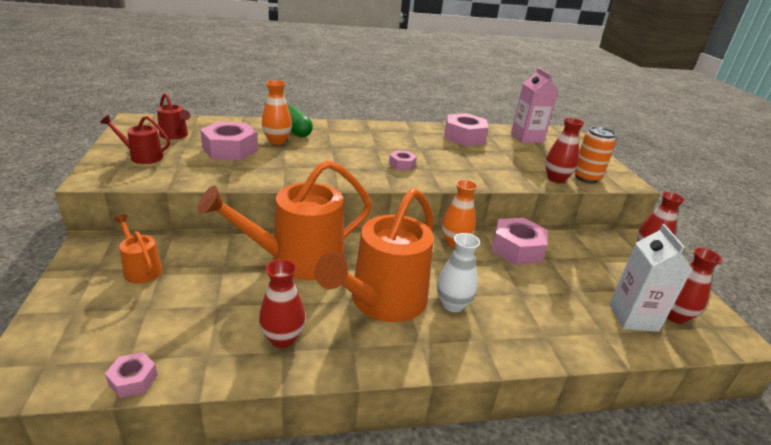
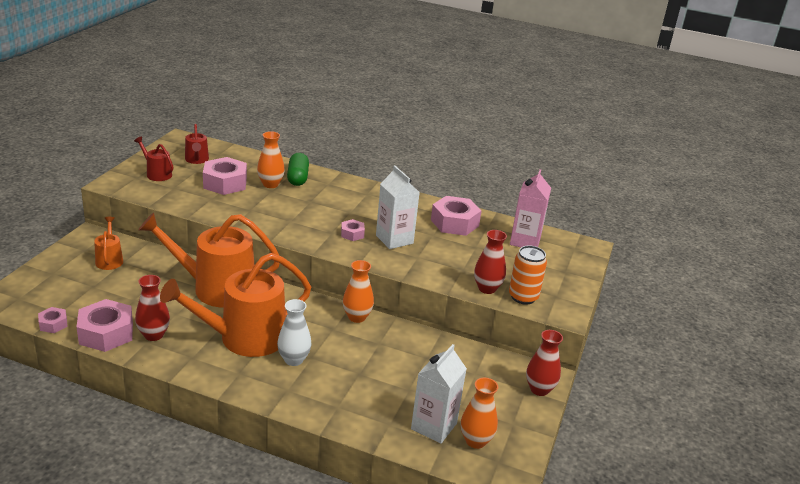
camera: 30 degrees right, 0 degrees up
(440, 160) = (394, 239): none -> white carton
(517, 249) = (406, 341): pink nut -> pink nut (106, 333)
(674, 316) = (475, 441): red vase -> orange vase

